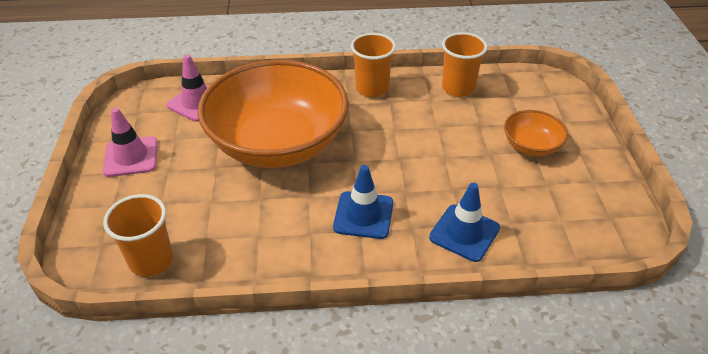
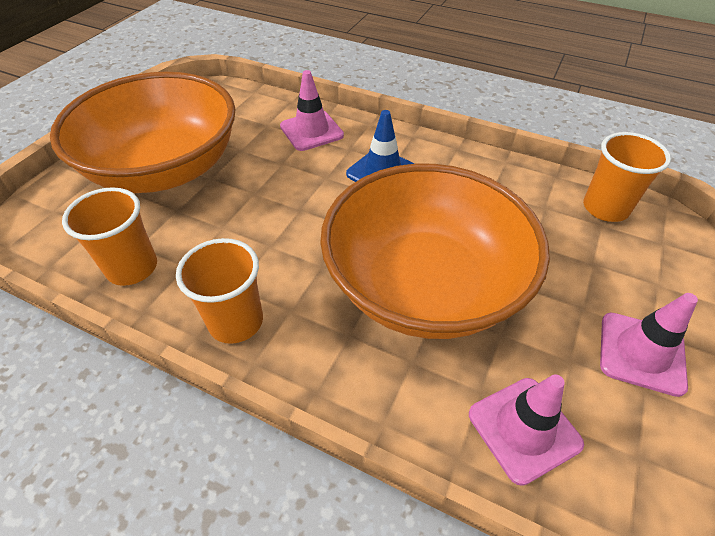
camera: 150 degrees left, 5 degrees up
(464, 233) = (311, 131): blue traffic cone -> pink traffic cone
(531, 146) = (165, 169): orange bowl -> orange bowl, size x2.32

